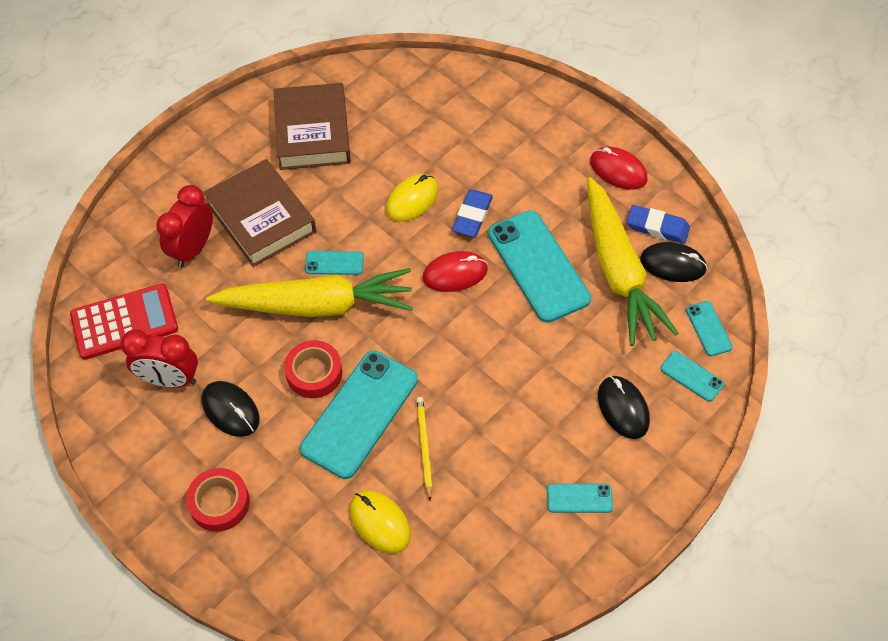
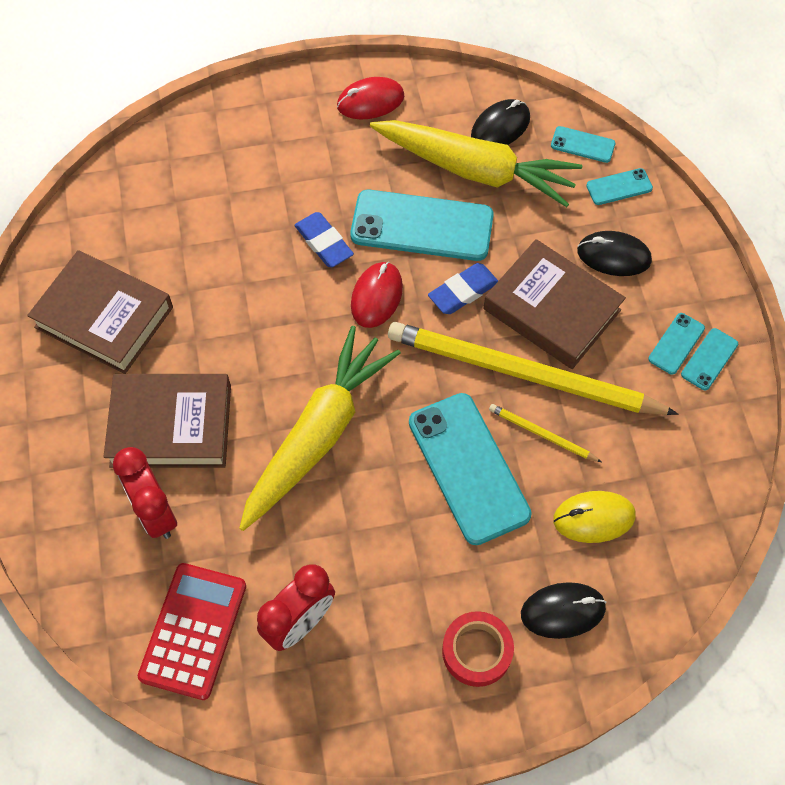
camera: 55 degrees left, 5 degrees up
(231, 410) = (379, 583): black mouse -> black mouse (563, 611)
(314, 373) = (394, 482): red tape -> none
(334, 263) = (281, 391): turquoise phone -> turquoise phone (709, 359)
(412, 200) = (263, 281): yellow mouse -> none
(466, 404) = (522, 373): none -> yellow pencil
(537, 392) = (551, 310): none -> brown book
(657, 227) = (454, 113): blue eraser -> blue eraser (463, 292)

